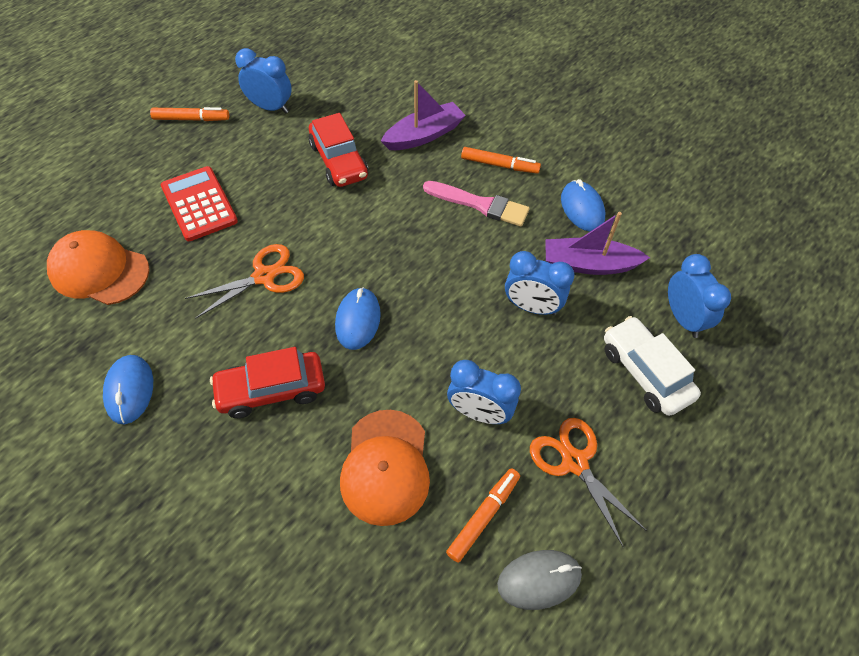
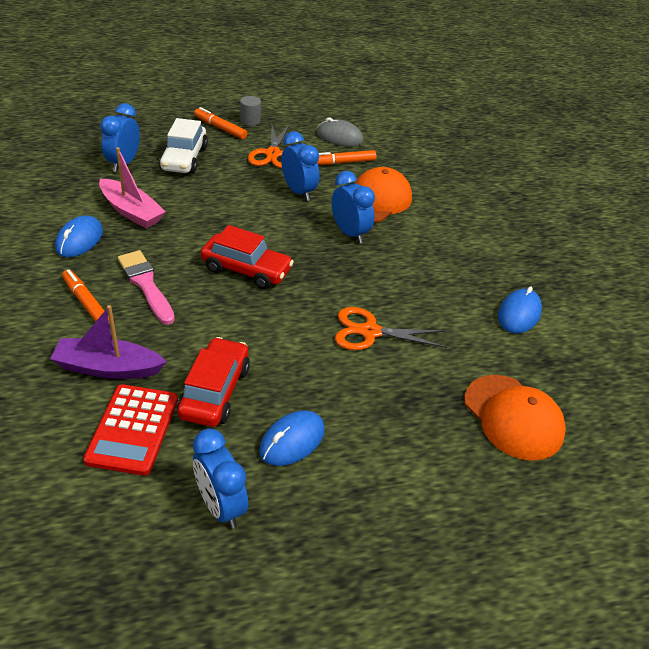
camera: 145 degrees left, 15 degrees down
(191, 119) = (325, 551): orange marker -> orange marker (220, 128)
(199, 204) = (384, 429): red calculator -> red calculator (133, 429)
(271, 390) = (417, 264): red car -> red car (246, 270)
(358, 320) = (324, 267): blue mouse -> blue mouse (292, 441)
(531, 307) = (202, 213): blue clock -> blue clock (350, 233)
(588, 264) = (131, 211): purple boat -> pink boat
(676, 515) = (250, 121): none -> grey cylinder

